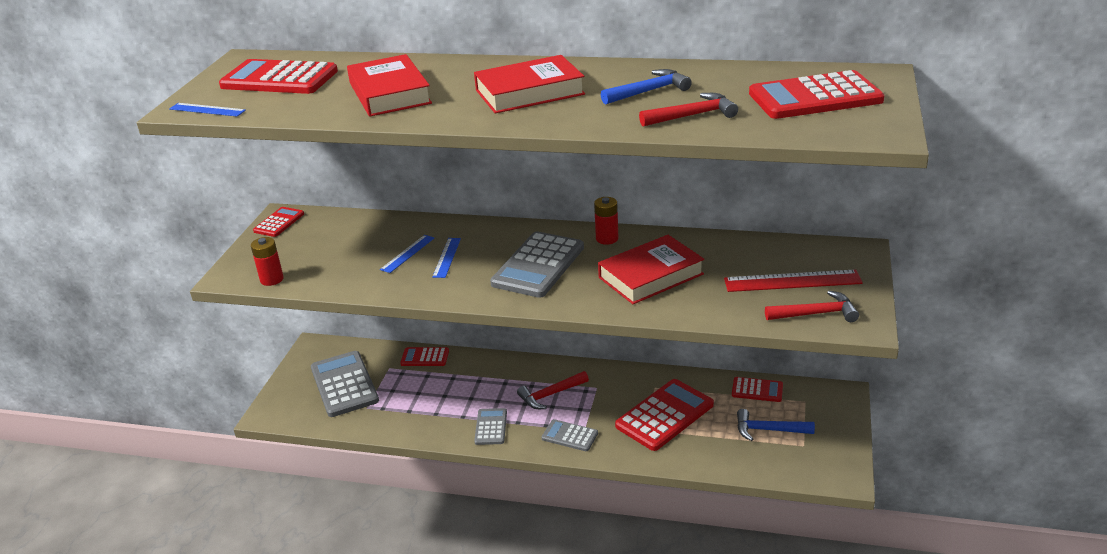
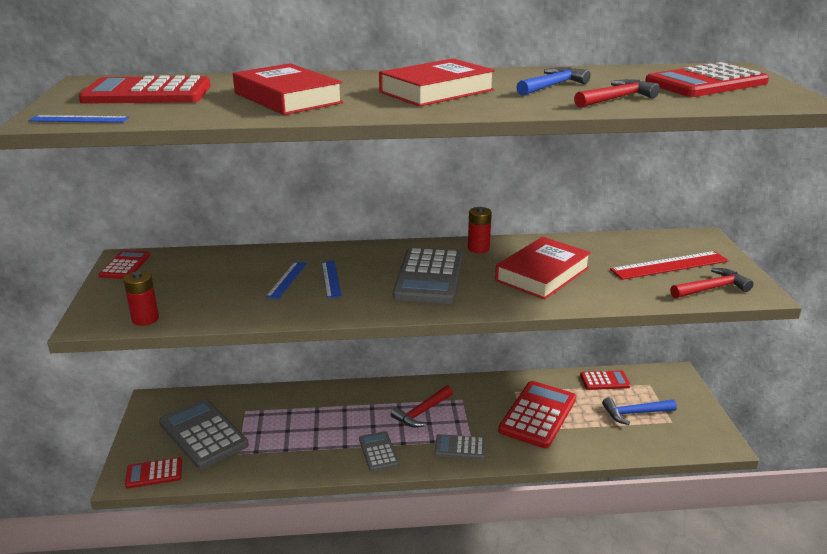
camera: 20 degrees left, 5 degrees down
(425, 357) = (279, 396): red calculator -> red calculator (154, 473)

